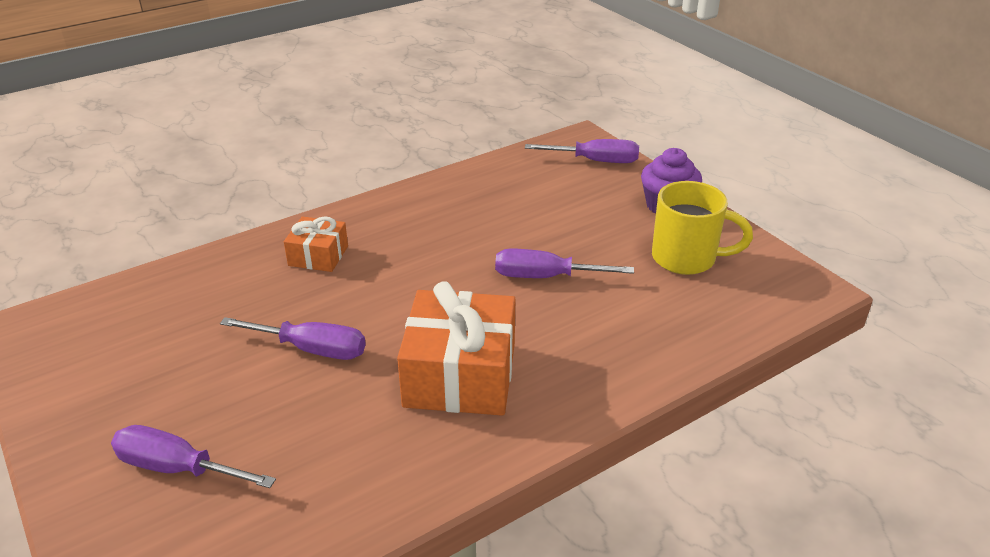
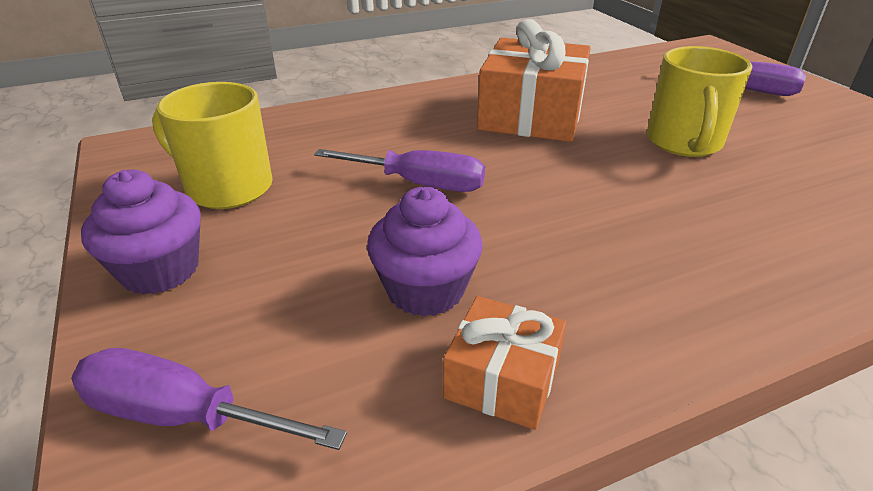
camera: 170 degrees left, 0 degrees up
(312, 349) = (684, 143): purple screwdriver -> yellow mug
(318, 256) = (745, 242): orange gift -> orange gift (502, 379)
(515, 211) = (425, 290): none -> purple cupcake

